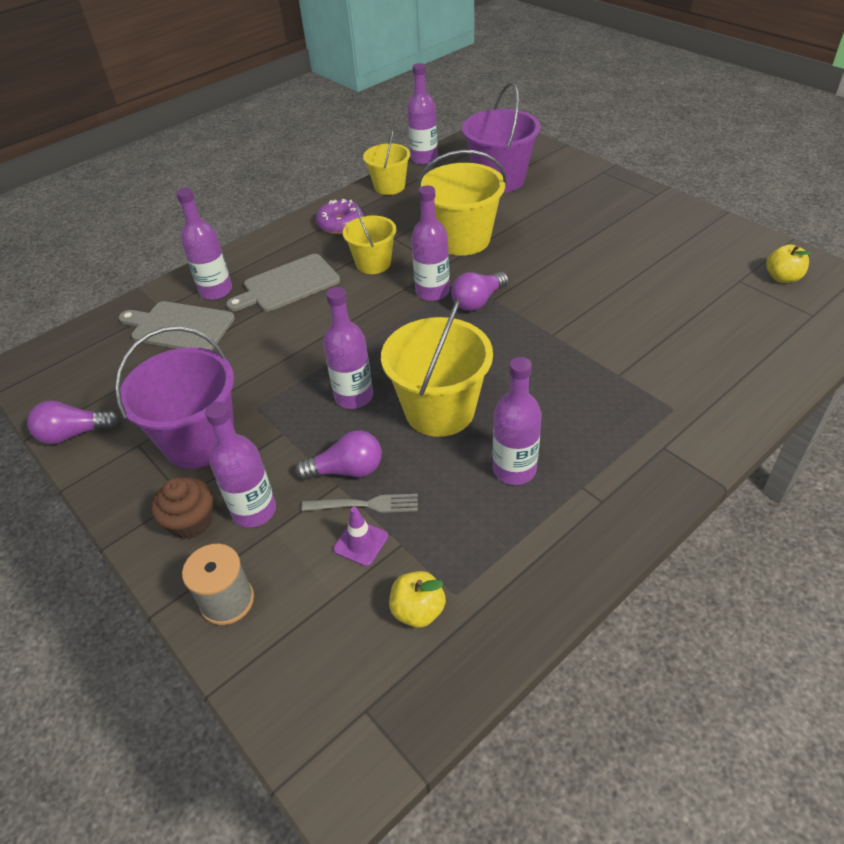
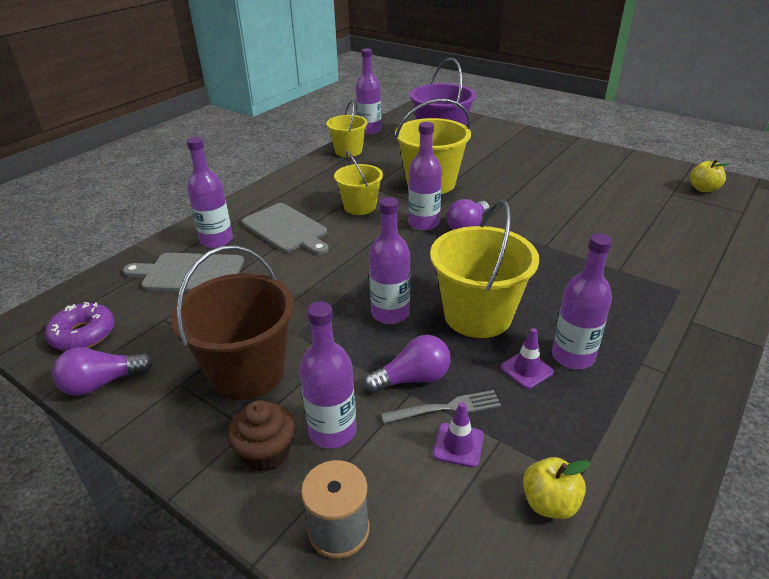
camera: 15 degrees left, 10 degrees down
(199, 441) = (247, 372): purple bucket -> brown bucket
(288, 284) = (286, 229): grey cutting board -> grey cutting board turned 90 degrees counterclockwise
(341, 223) = (316, 180): purple donut -> purple donut (83, 334)
(461, 477) = (526, 370): none -> purple traffic cone

